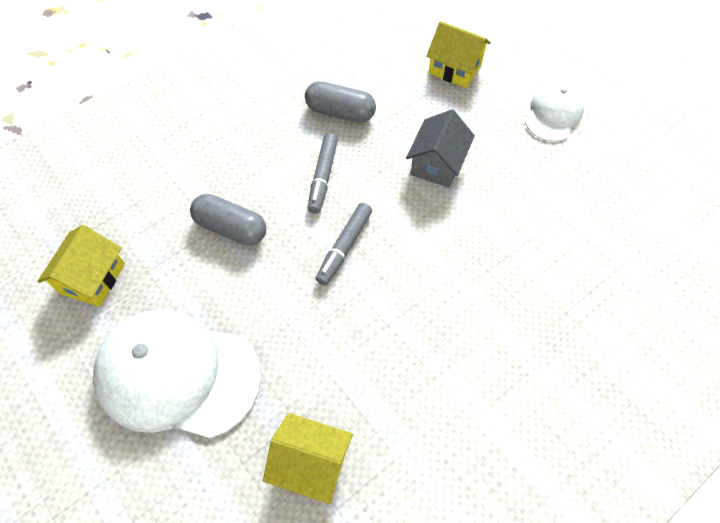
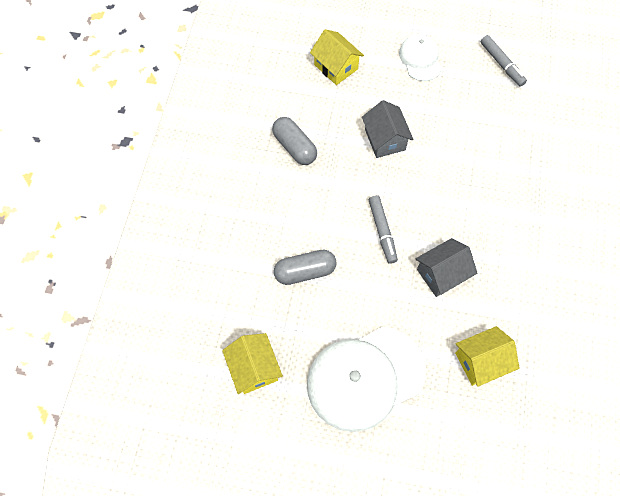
camera: 40 degrees left, 5 degrees up
(323, 177) = (327, 198): grey marker -> grey marker (501, 64)
(340, 112) = (294, 147): grey capsule -> grey capsule turned 75 degrees clockwise
(363, 336) = (441, 274): none -> grey house
(455, 69) = (336, 67): yellow house -> yellow house turned 60 degrees clockwise

